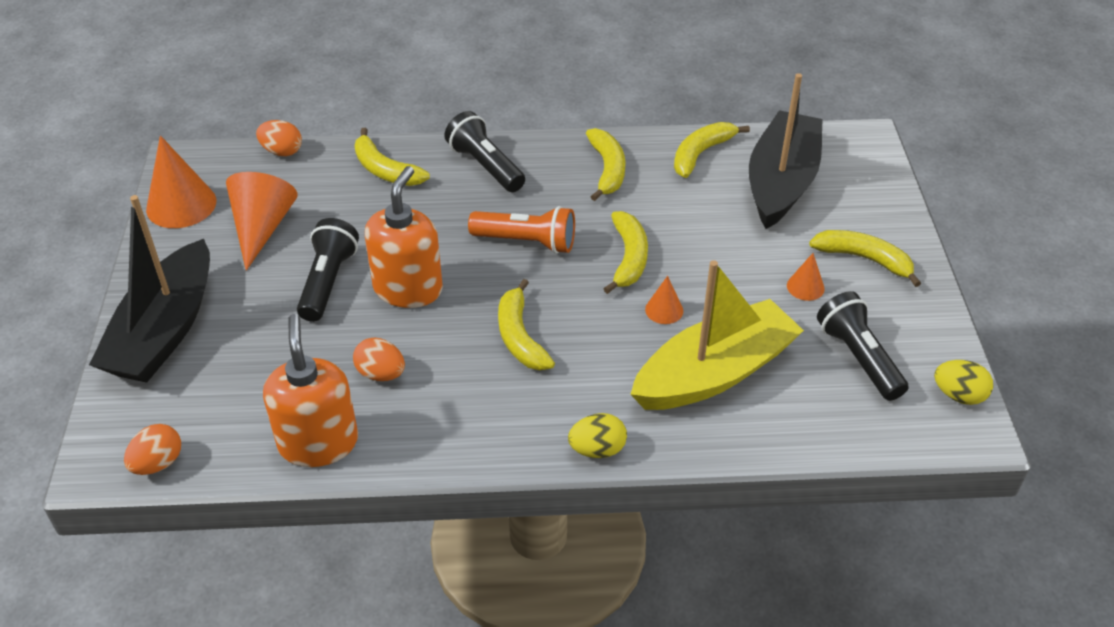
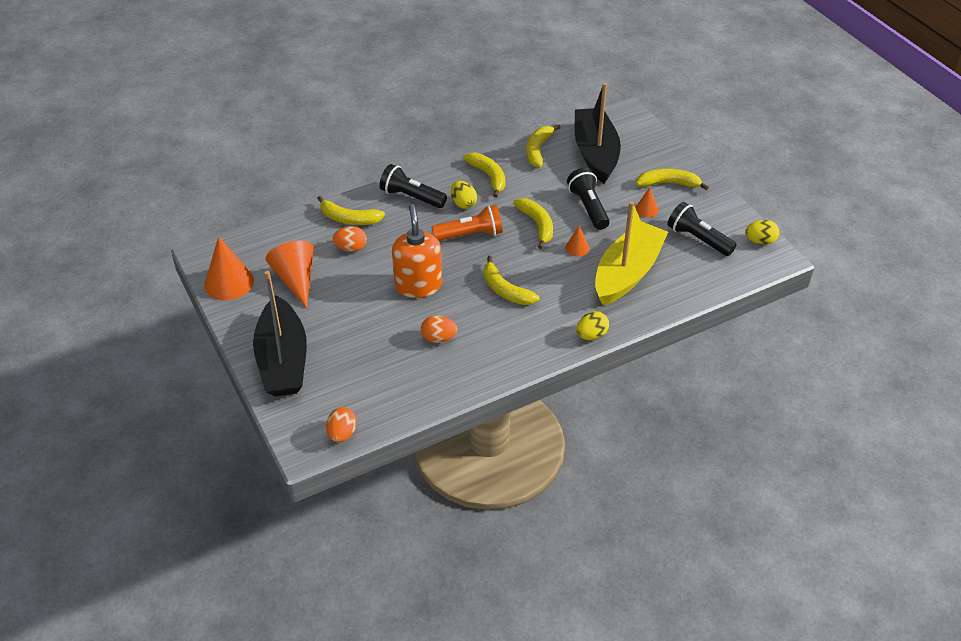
camera: 25 degrees left, 0 degrees up
(282, 151) = (270, 228): orange egg -> orange egg (351, 248)
(318, 442) = (430, 388): orange soap dispenser -> none
(328, 282) = (365, 297): black flashlight -> black flashlight (588, 207)
(547, 196) = (463, 204): none -> yellow egg

